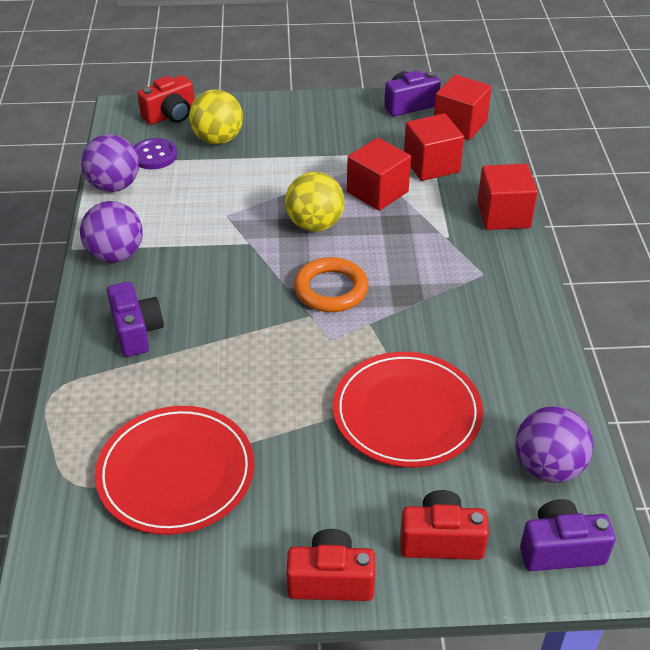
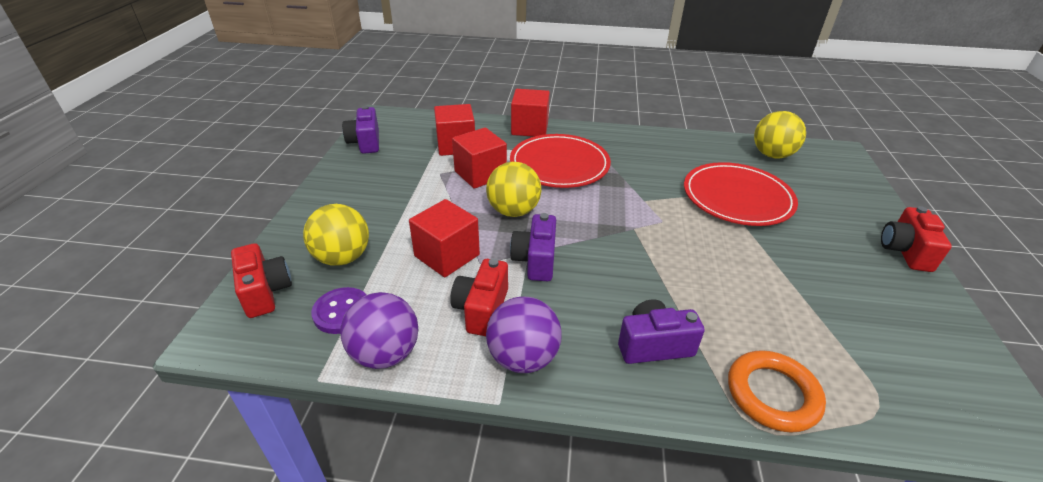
camera: 80 degrees left, 5 degrees down
(176, 473) = (837, 327): red plate -> red plate (559, 164)
(331, 289) = (602, 213): orange ring -> orange ring (772, 394)
(441, 540) = (847, 201): red camera -> red camera (481, 309)
(460, 125) = (410, 126): red cube -> red cube (447, 255)
(548, 467) = (772, 155): purple ball -> yellow ball
(560, 549) = (834, 162): purple camera -> purple camera (535, 260)

